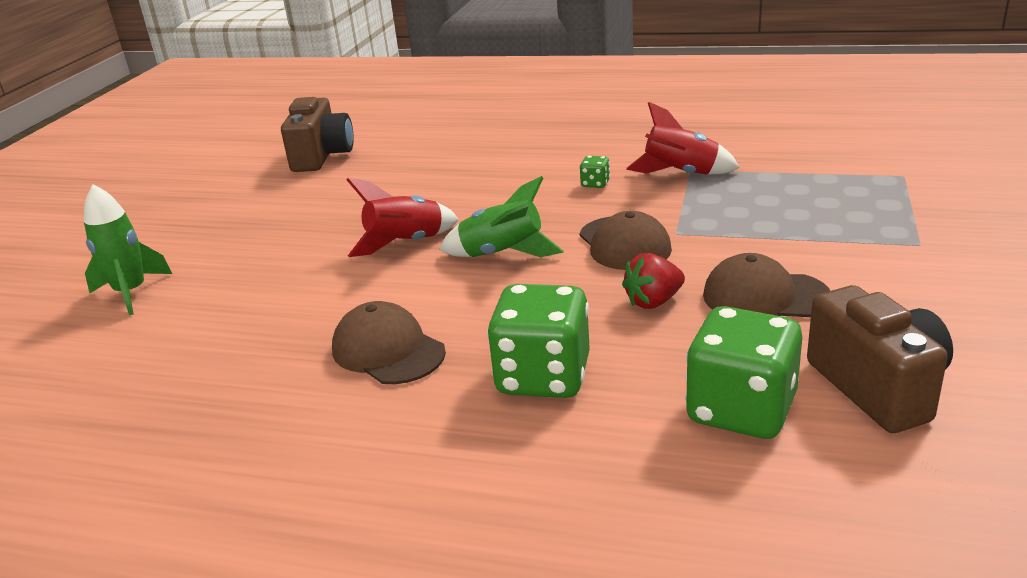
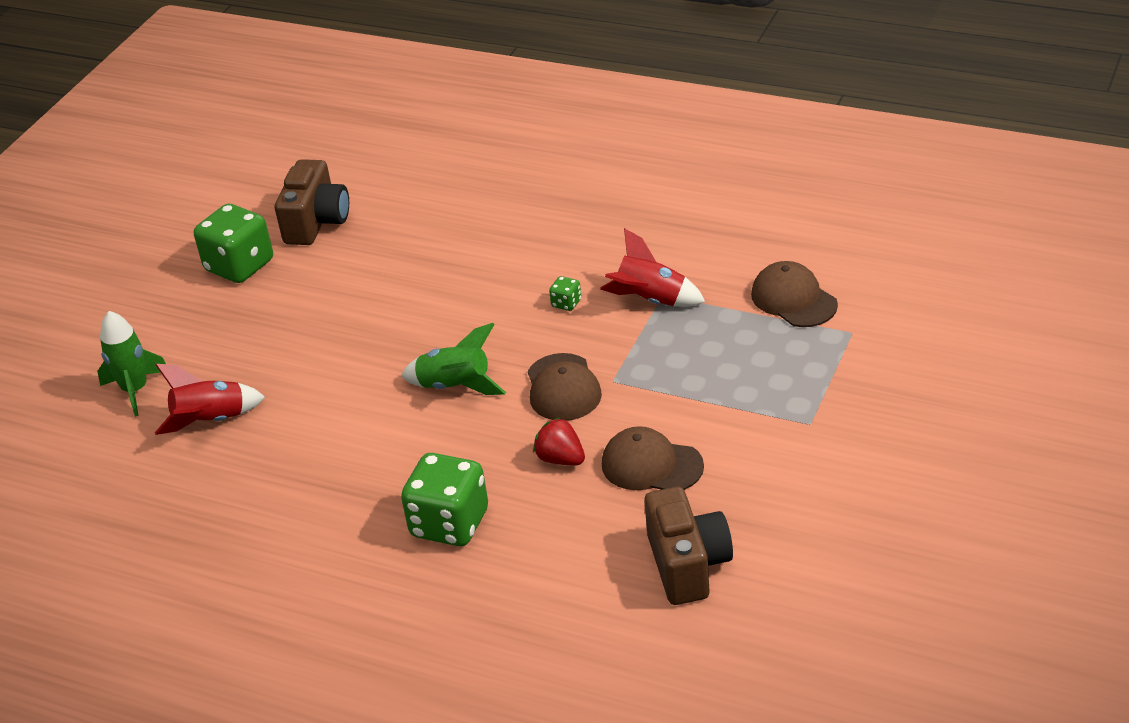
camera: 10 degrees right, 10 degrees up
(388, 350) = (338, 482): brown cap -> brown cap (793, 299)
(406, 243) = (375, 361): red rocket -> red rocket (211, 421)
(653, 302) = (561, 459): red strawberry -> red strawberry turned 60 degrees clockwise
(741, 410) = (580, 572): green dice -> green dice (239, 266)

